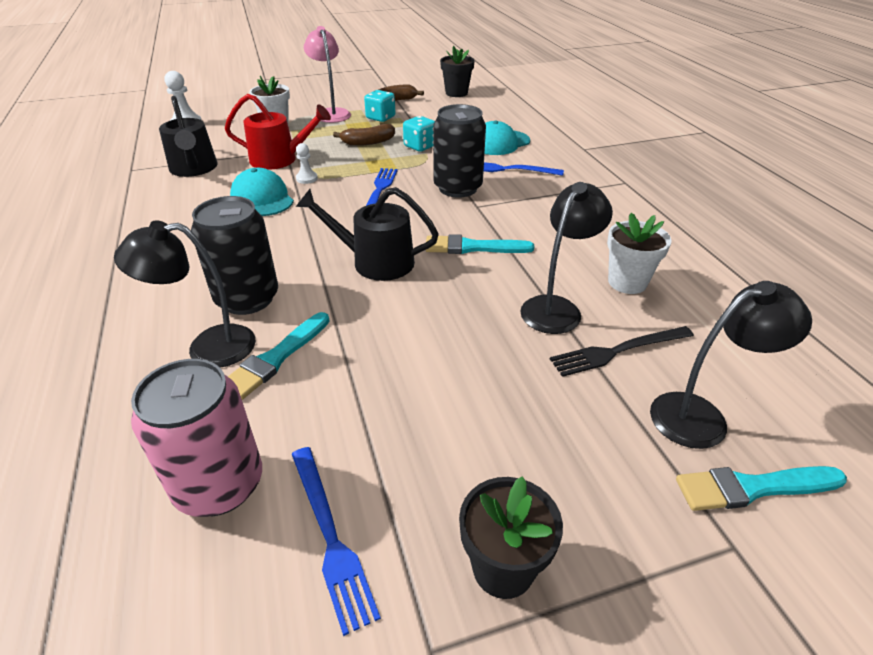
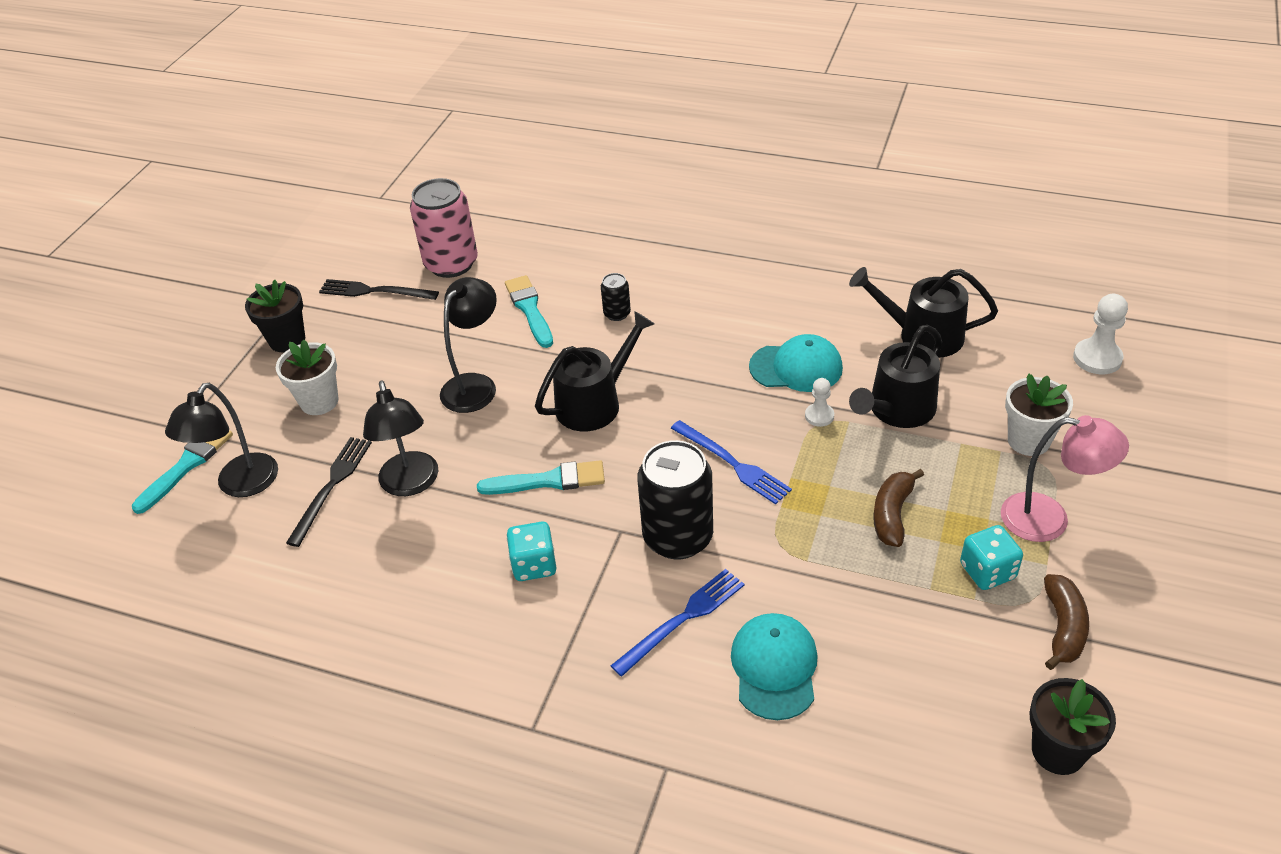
camera: 130 degrees right, 5 degrees up
(208, 347) = (576, 282): black lamp -> black lamp (475, 385)
(247, 298) = (617, 314): black can -> black can, size x0.47
(279, 159) = (897, 410): red watering can -> black watering can
(330, 537) = (374, 291): blue fork -> black fork
(420, 146) = (834, 564): turquoise dice -> turquoise dice (534, 565)
(473, 247) = (548, 481): turquoise brush -> turquoise brush turned 45 degrees clockwise
(627, 282) = (382, 558): white flower pot -> white flower pot (319, 401)

